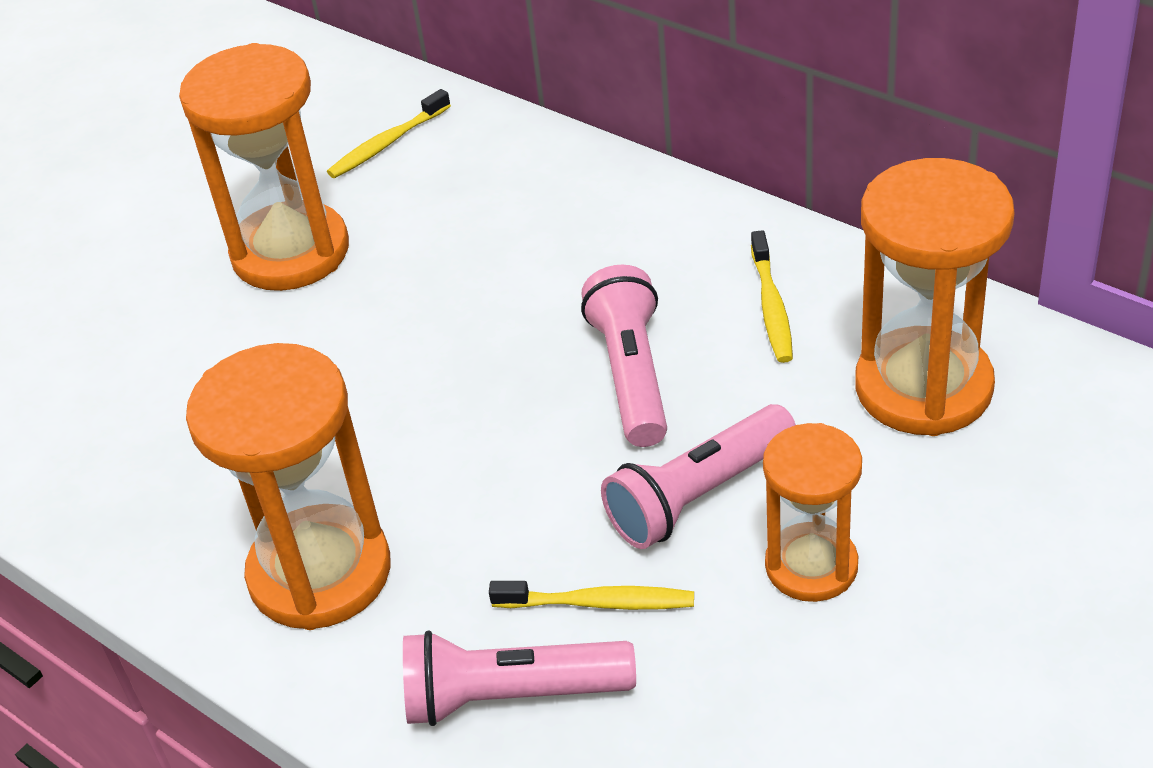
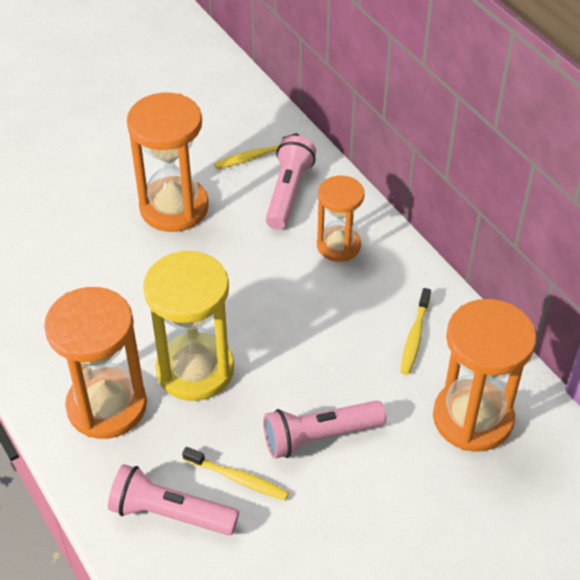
camera: 15 degrees right, 5 degrees up
(443, 469) = (195, 370): none -> yellow hourglass
(631, 374) = (319, 350): pink flashlight -> pink flashlight (288, 192)
(811, 566) = (358, 501): orange hourglass -> orange hourglass (338, 245)

